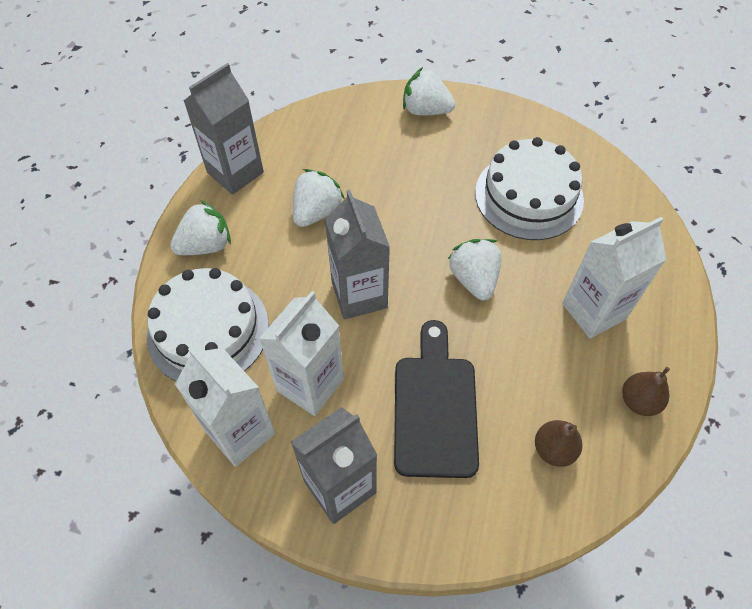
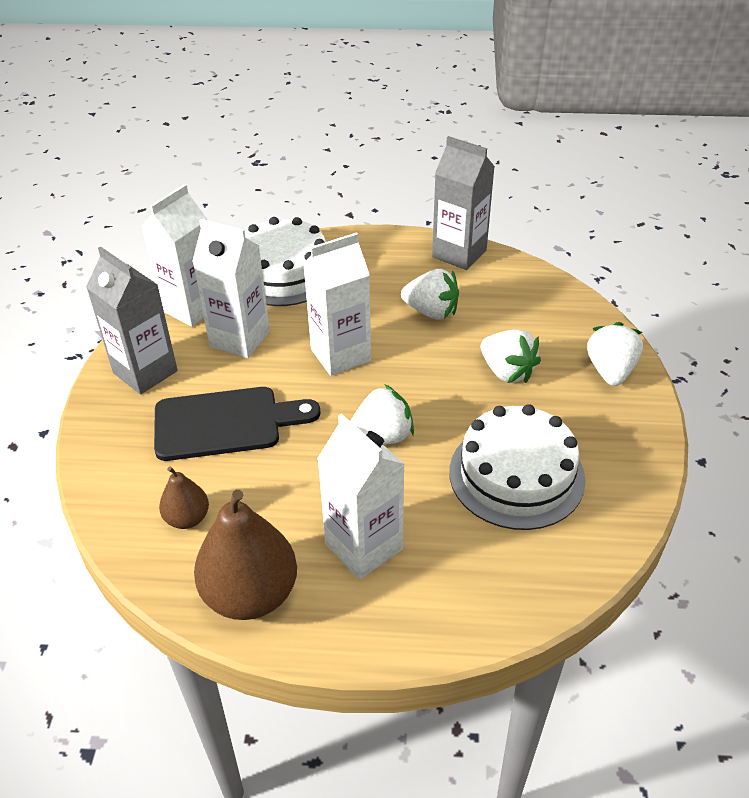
camera: 80 degrees right, 15 degrees down
(206, 245) = (370, 253): white strawberry -> white strawberry (507, 372)
(359, 295) = (340, 355): grey carton -> white carton
(639, 401) = (250, 594): brown pear -> brown pear, size x1.91

